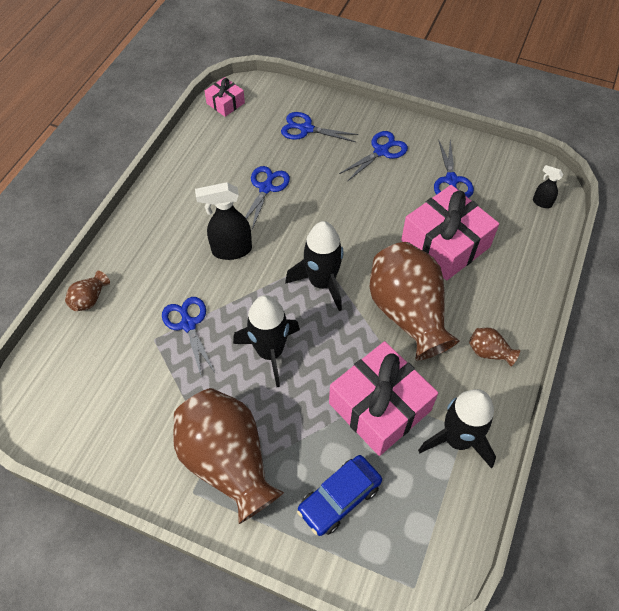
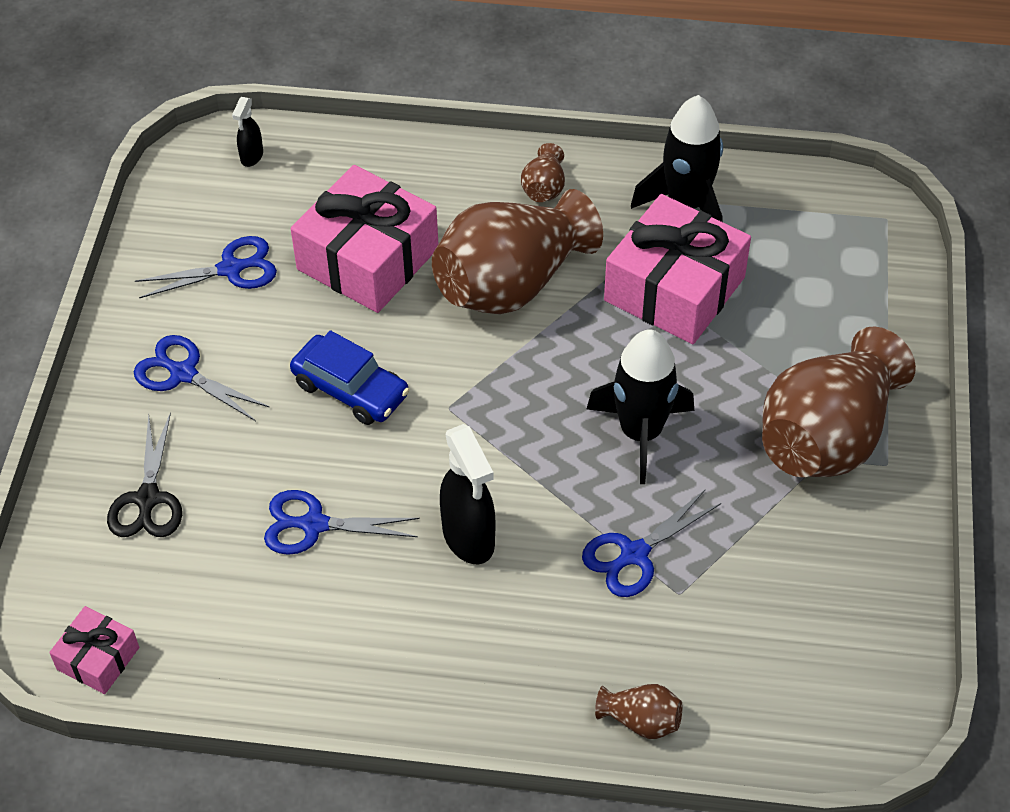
camera: 105 degrees left, 5 degrees down
(306, 129) = (148, 499): blue scissors -> black scissors
(322, 282) = (493, 397): black rocket -> none
(339, 498) = (818, 306): blue car -> blue car (351, 389)

